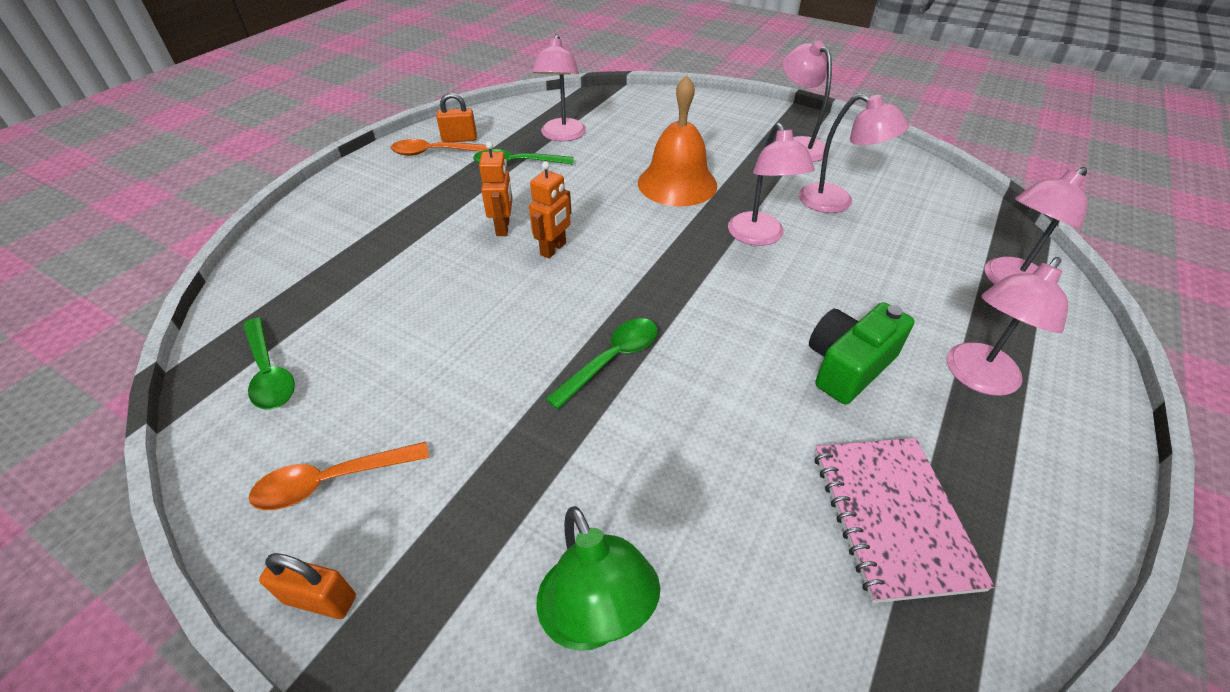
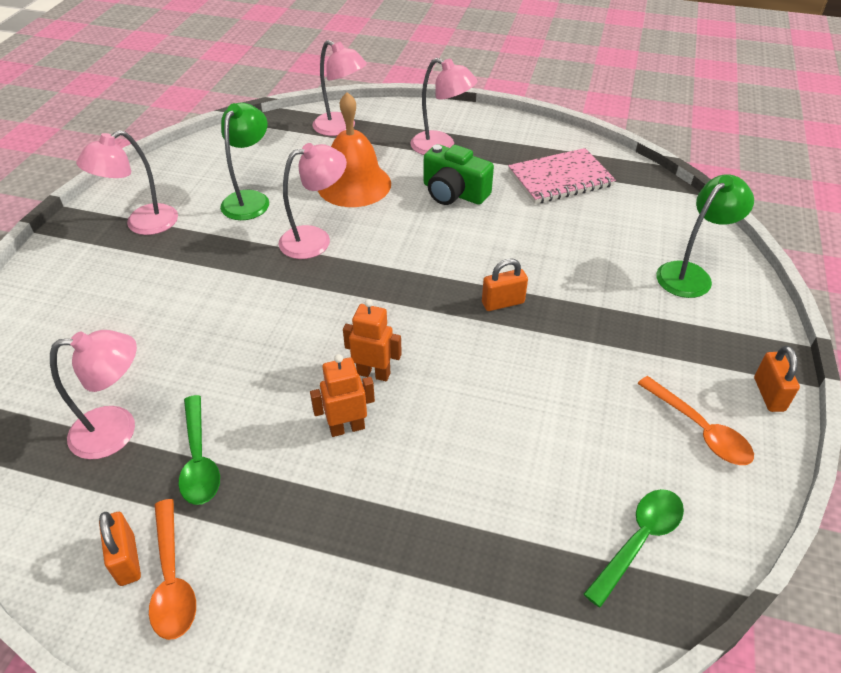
camera: 105 degrees left, 0 degrees up
(611, 360) = (503, 303): green spoon -> orange padlock
(677, 183) = (231, 302): orange bell -> orange bell (354, 184)
(836, 202) = (250, 199): pink lamp -> green lamp

